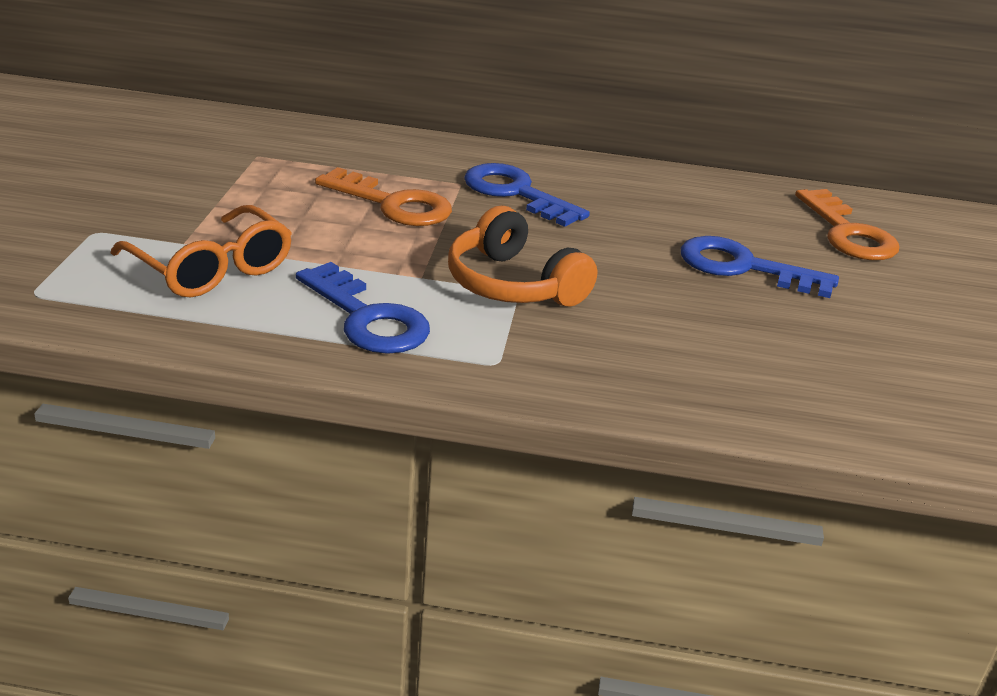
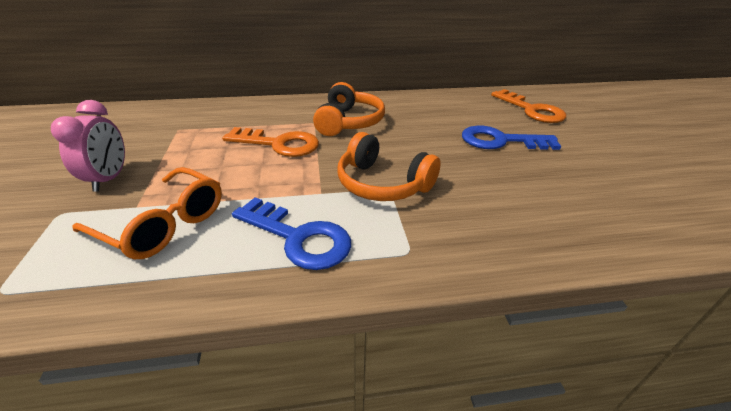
camera: 15 degrees left, 5 degrees up
(156, 204) = (109, 179): none -> pink clock
(516, 193) = (349, 122): blue key -> orange headphones

